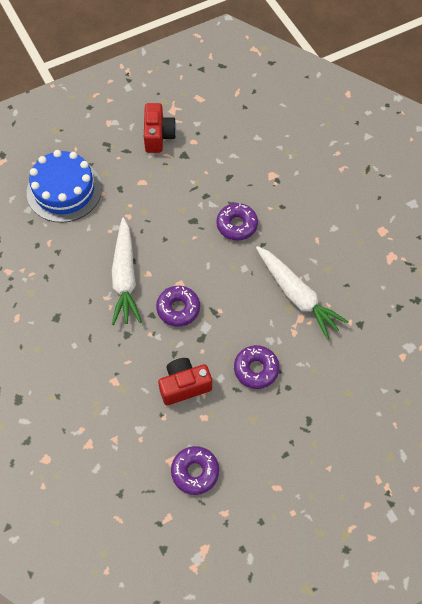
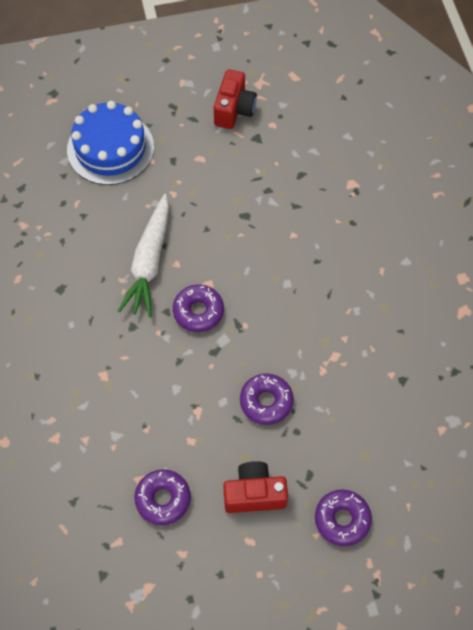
camera: 15 degrees right, 0 degrees up
(184, 386) = (179, 400): red camera -> red camera (254, 494)
(237, 225) = (293, 232): purple donut -> purple donut (342, 519)
(297, 295) = (339, 329): white carrot -> none

